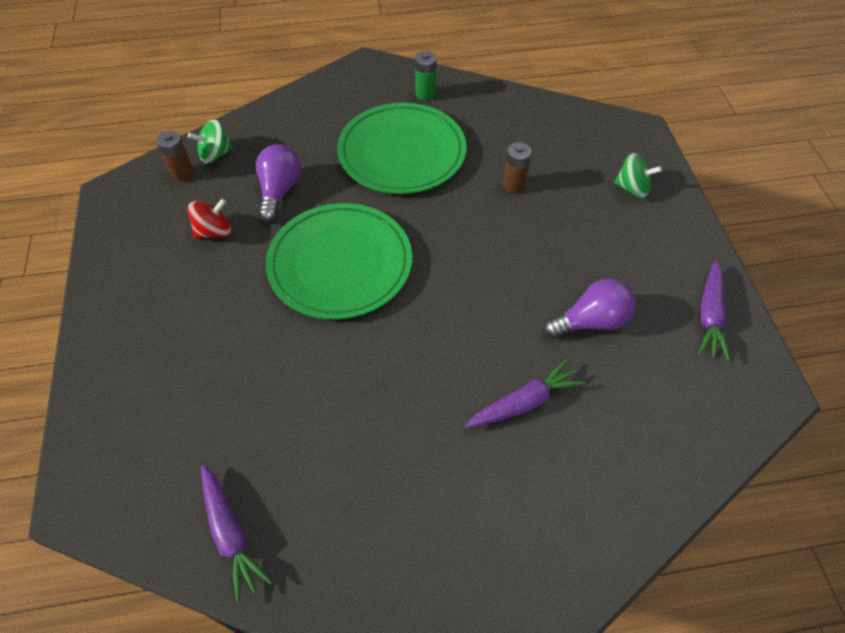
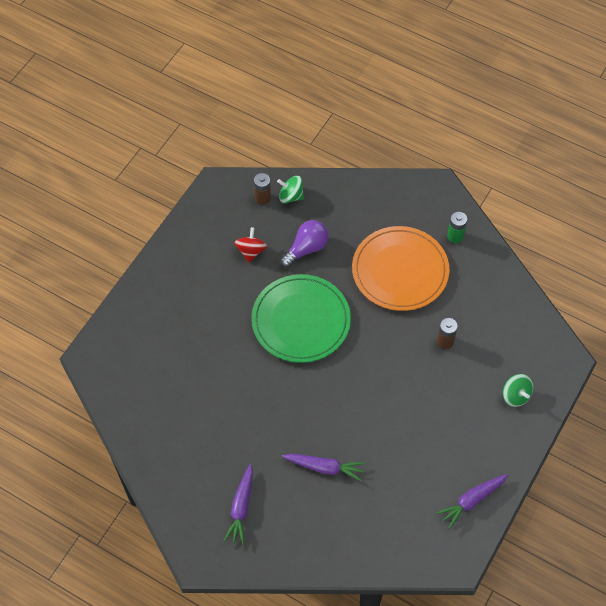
camera: 40 degrees right, 5 degrees up
(214, 231) = (251, 251): red spinning top -> red spinning top turned 90 degrees counterclockwise
(231, 534) = (140, 423): purple carrot -> purple carrot (241, 508)
(402, 152) = (400, 271): green plate -> orange plate
(591, 322) = (402, 454): purple light bulb -> none

